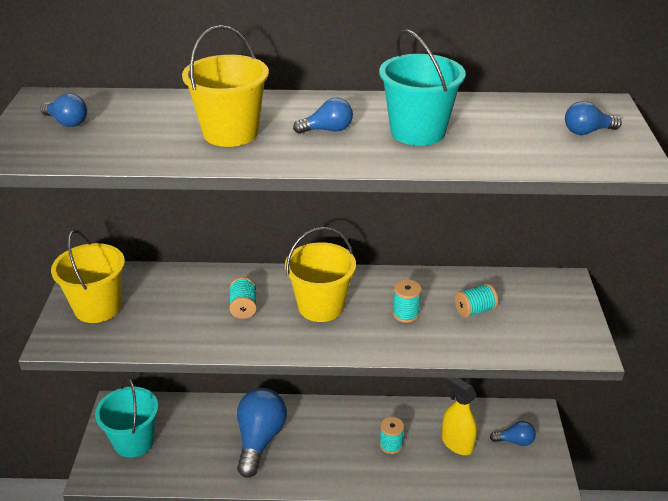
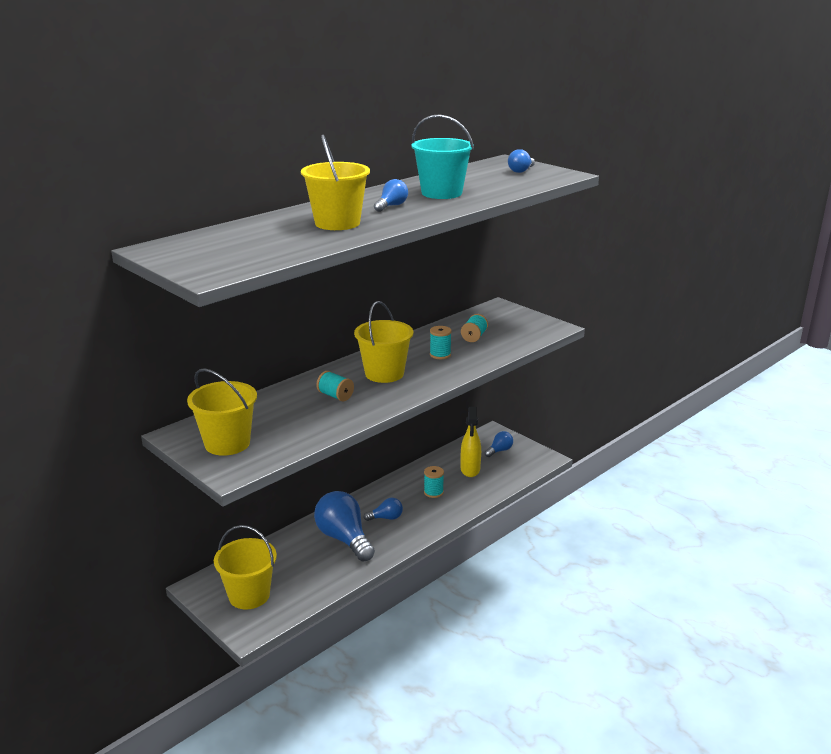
camera: 45 degrees left, 10 degrees down
(67, 122) = (209, 251): blue light bulb -> blue light bulb (386, 518)
(134, 441) = (249, 595): turquoise bucket -> yellow bucket
(456, 443) = (470, 470): yellow spray bottle -> yellow spray bottle turned 90 degrees counterclockwise

